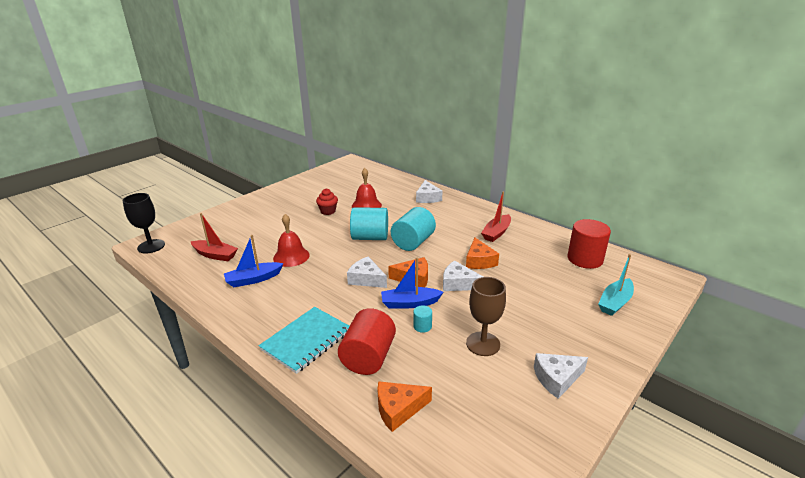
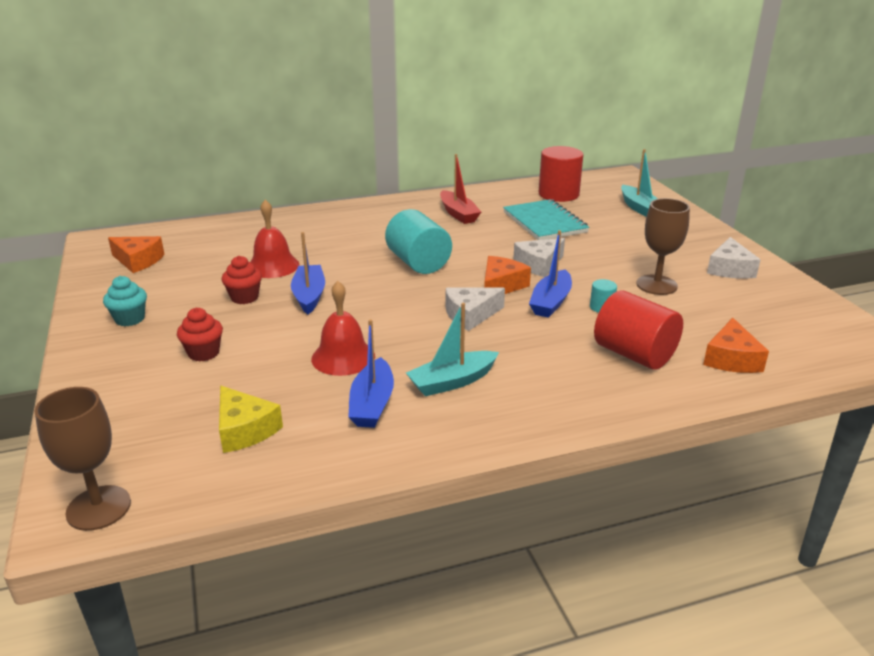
camera: 60 degrees left, 0 degrees up
(151, 246) = (98, 508): black goblet -> brown goblet
(215, 255) = (244, 430): red boat -> yellow cheese
(271, 222) = (203, 353): none -> red cupcake
(287, 196) = (130, 319): none -> turquoise cupcake
(288, 296) = (452, 382): none -> turquoise boat
(306, 340) = (569, 389): turquoise notebook -> turquoise notebook (544, 222)
(344, 226) = (309, 295): none -> blue boat
(370, 237) = (368, 286): turquoise cylinder -> none
(427, 198) = (317, 223): white cheese -> none
(479, 261) = (506, 240): orange cheese -> orange cheese (138, 261)

